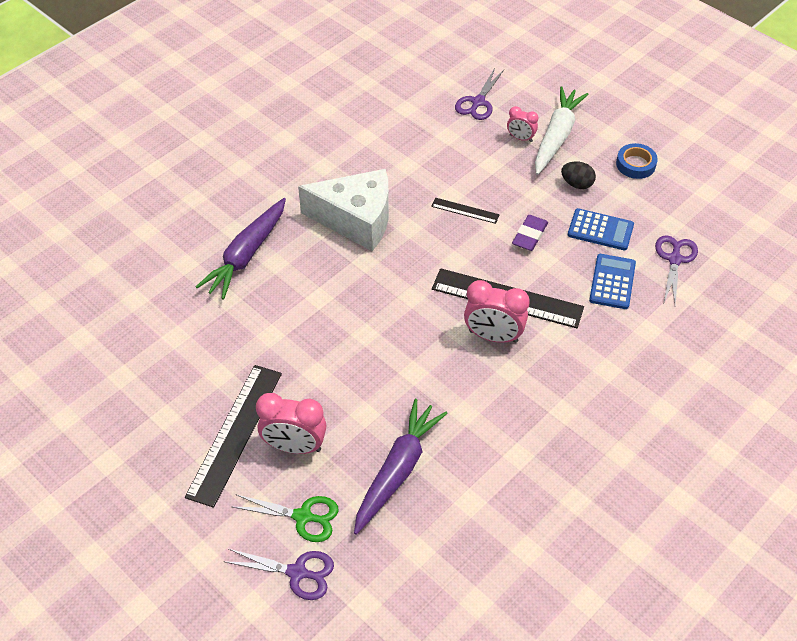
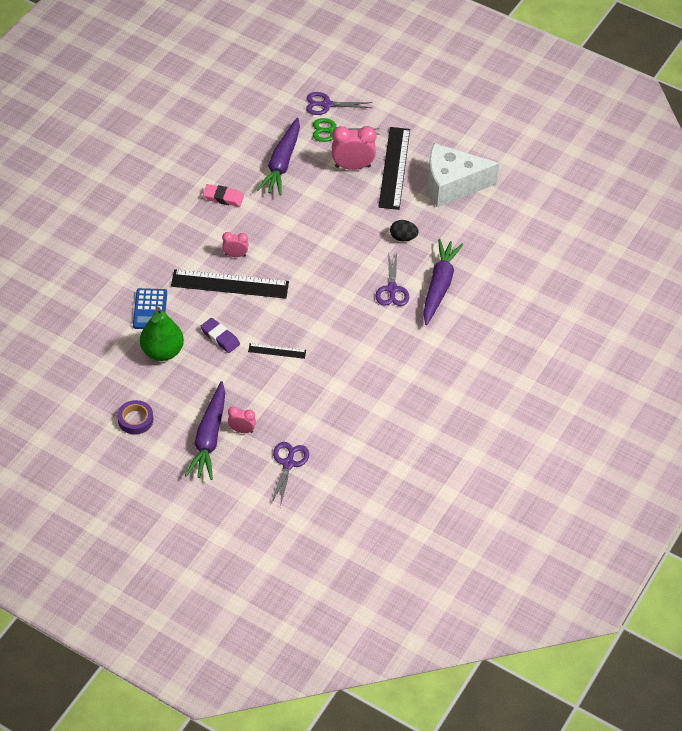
camera: 165 degrees right, 0 degrees up
(356, 220) = (364, 328): white cheese -> white cheese (452, 185)
(493, 336) = (235, 255): pink clock -> pink clock, size x0.57
(495, 426) = (223, 197): none -> pink eraser
(529, 235) = (220, 337): purple eraser -> purple eraser turned 60 degrees counterclockwise
(556, 136) = (209, 437): white carrot -> purple carrot
(577, 184) = (186, 391): black egg -> black egg (403, 238)
(600, 230) = (162, 351): blue calculator -> green pear
(635, 164) = (135, 420): blue tape -> purple tape
(674, 259) = (101, 336): purple scissors -> purple scissors (392, 289)

